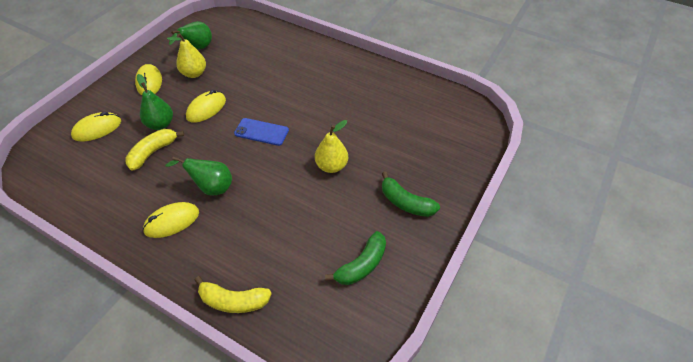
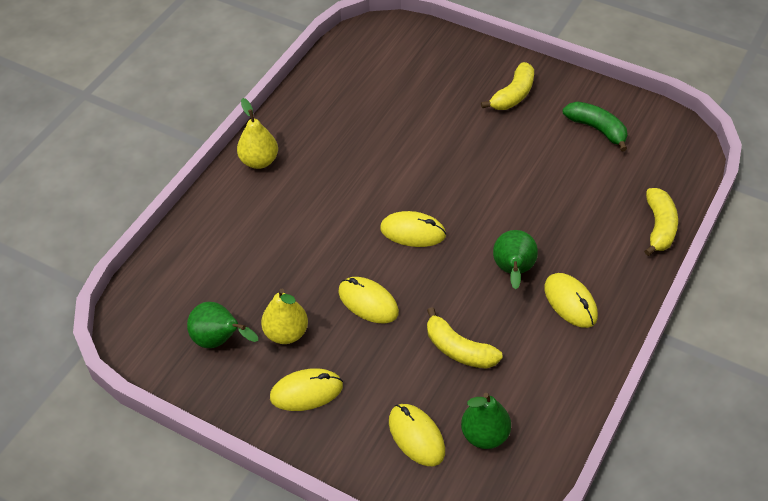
camera: 90 degrees left, 0 degrees up
(160, 124) = (403, 353): green pear -> green pear (484, 435)
(261, 132) = (413, 232): blue phone -> yellow mouse
(331, 166) = (466, 158): yellow pear -> yellow pear (259, 161)
(405, 202) = (513, 95): green banana -> yellow banana

